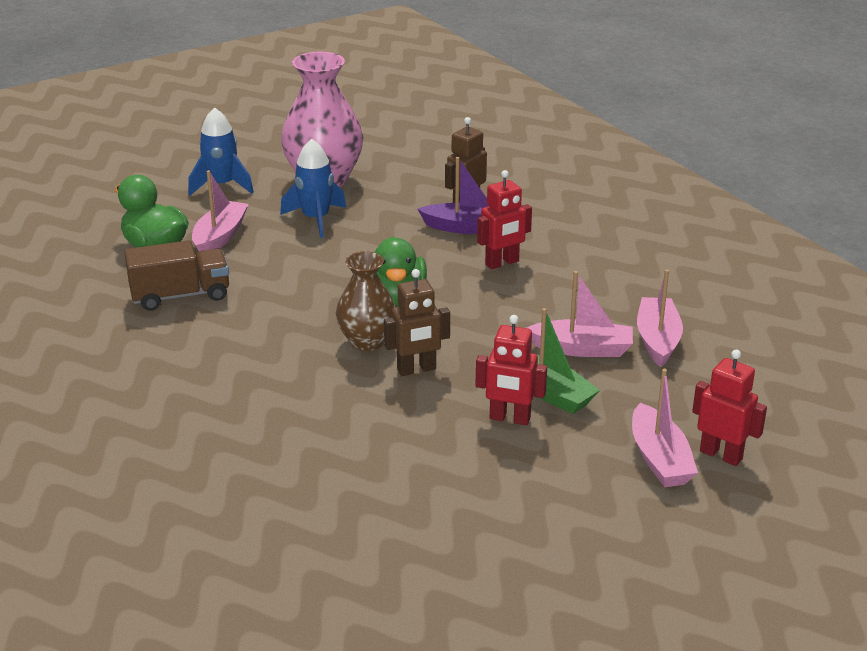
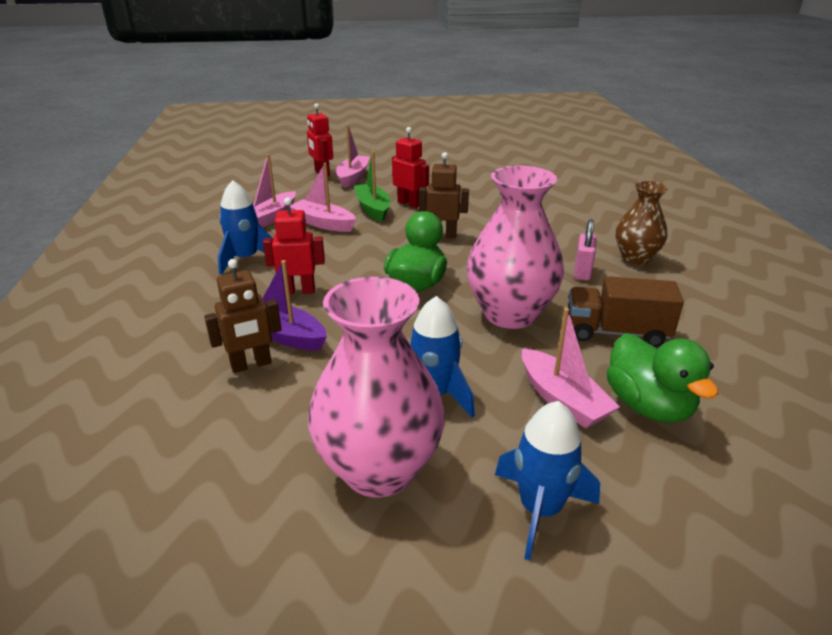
camera: 155 degrees left, 0 degrees up
(220, 237) = (562, 399): pink boat -> pink boat turned 75 degrees counterclockwise
(222, 356) = (582, 272): none -> pink padlock
(285, 289) = (510, 314): none -> pink vase
(367, 341) = (464, 258): brown vase -> brown vase (635, 258)
(599, 280) = (246, 259): none -> blue rocket

